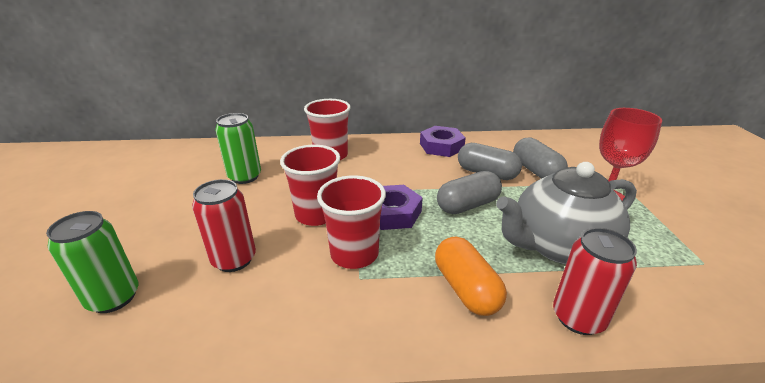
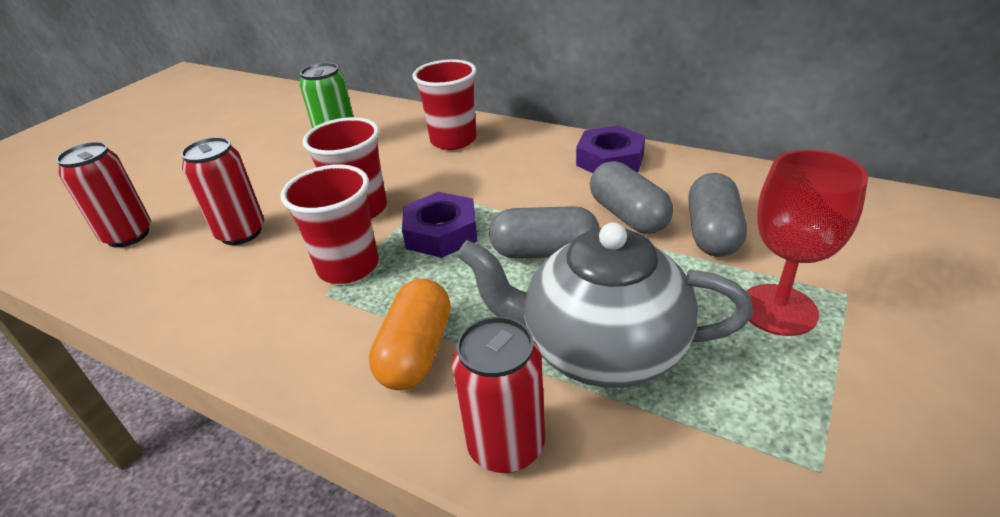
camera: 35 degrees right, 5 degrees up
(114, 298) = (128, 235): green can -> red can

